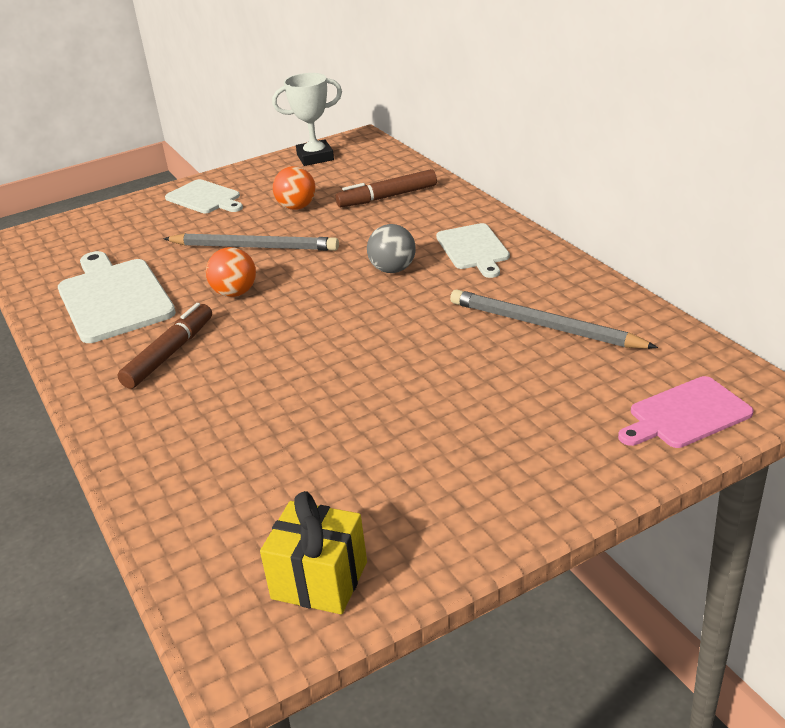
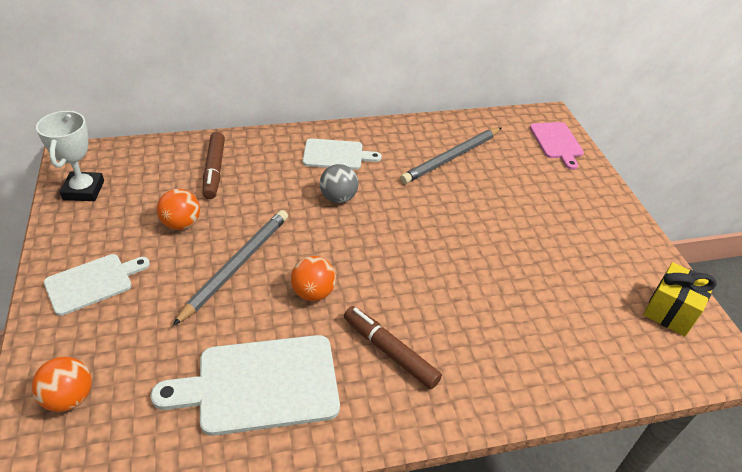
camera: 80 degrees left, 10 degrees up
(87, 229) = (69, 398): none -> orange ball

